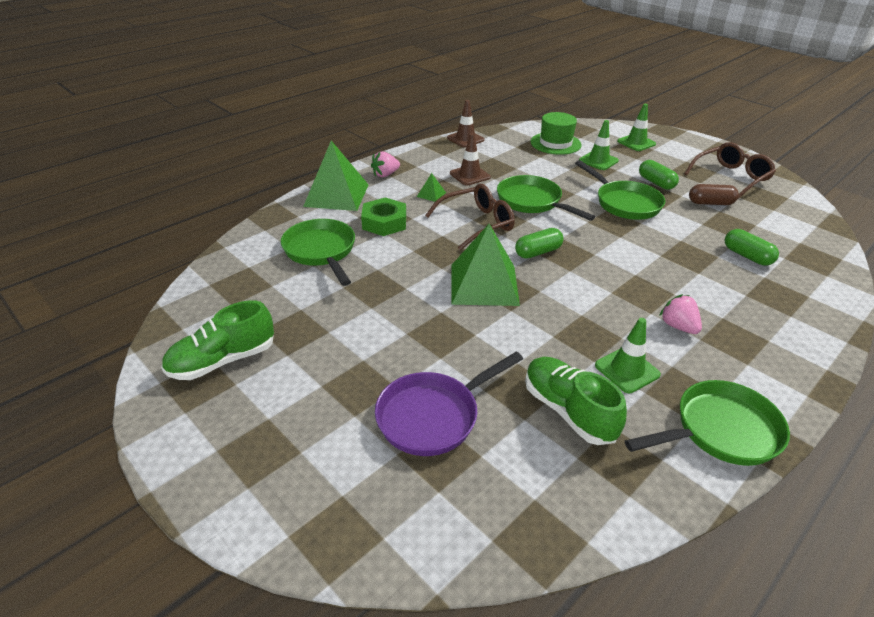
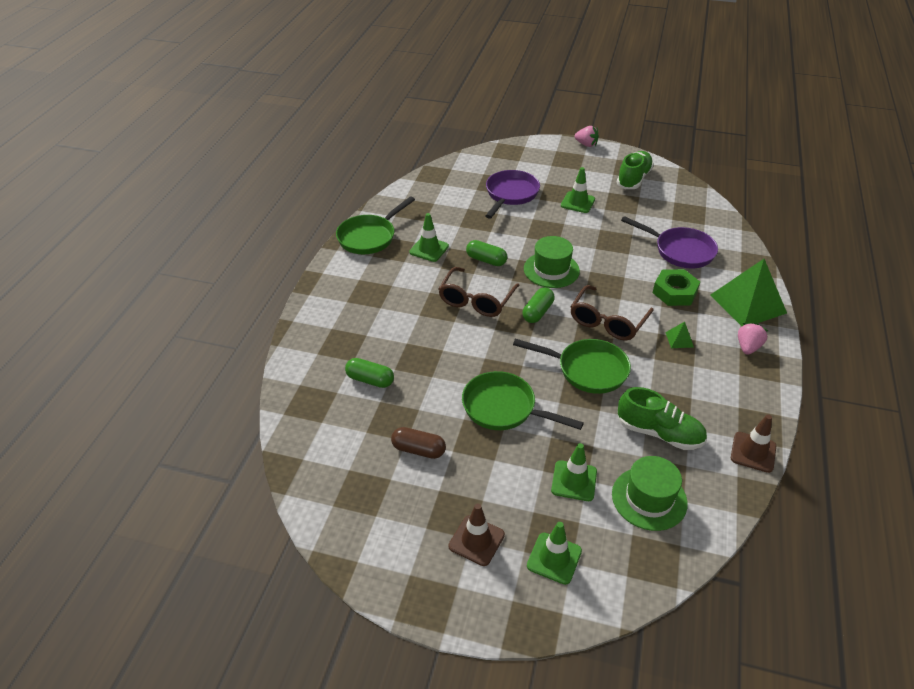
camera: 150 degrees right, 5 degrees up
(321, 251) = (680, 251): green pan -> purple pan
(351, 356) = (577, 202): none -> green traffic cone
(470, 175) = (677, 383): brown traffic cone -> brown traffic cone (476, 540)
(484, 284) = (551, 270): green pyramid -> green hat
(568, 411) = (449, 219): green shoe -> green shoe (659, 433)
(656, 183) = (488, 463): green capsule -> green capsule (486, 260)
(678, 326) = (408, 288): pink strawberry -> pink strawberry (586, 144)
(710, 203) = (418, 450): brown capsule -> brown capsule turned 45 degrees clockwise
(731, 177) = (405, 521): brown glasses -> brown glasses (476, 300)

